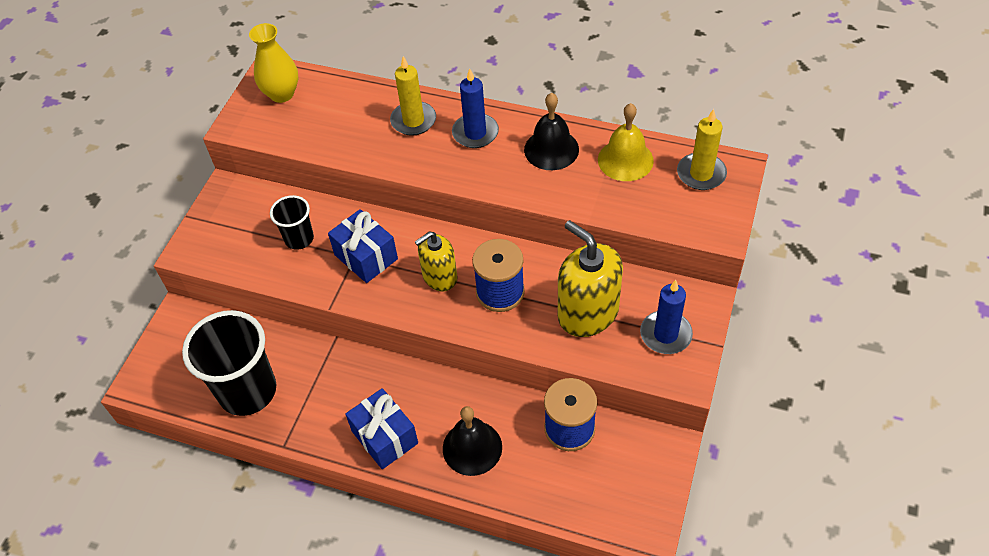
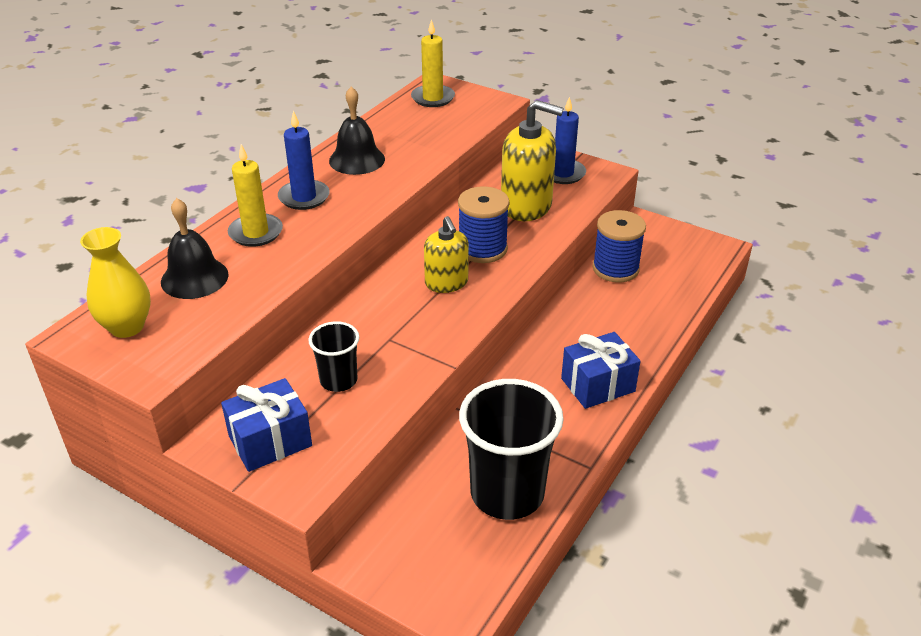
camera: 80 degrees left, 15 degrees down
(366, 257) = (394, 330): blue gift -> blue gift (270, 441)
(472, 447) = (622, 328): black bell -> black bell (194, 278)
(588, 313) = (526, 206): yellow soap dispenser -> yellow soap dispenser turned 135 degrees counterclockwise
(625, 160) = (395, 127): yellow bell -> none

